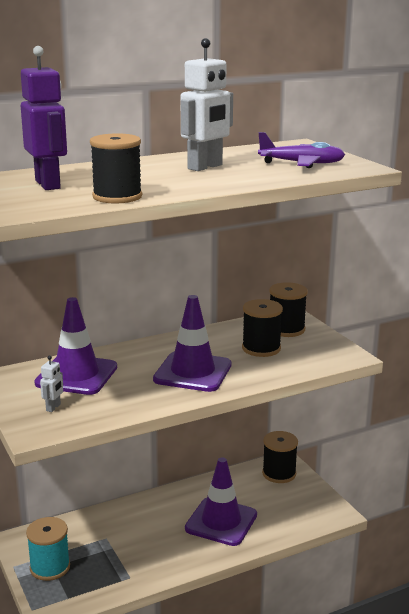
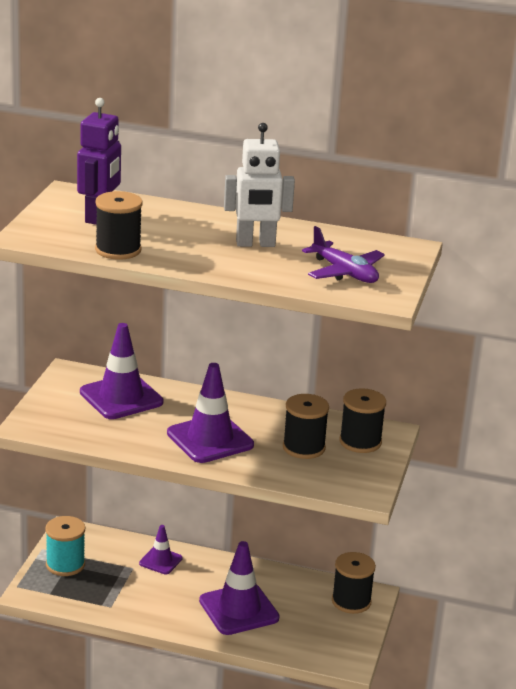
camera: 40 degrees right, 5 degrees up
(53, 407) = (65, 415): white robot -> none
(119, 520) = (160, 561): none -> purple traffic cone

